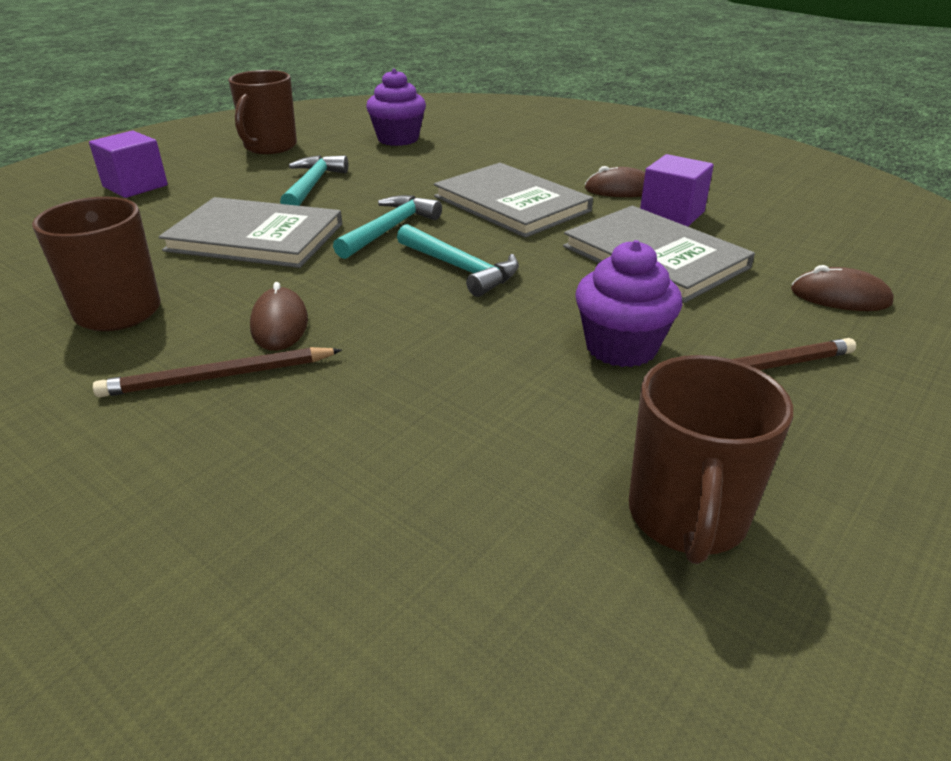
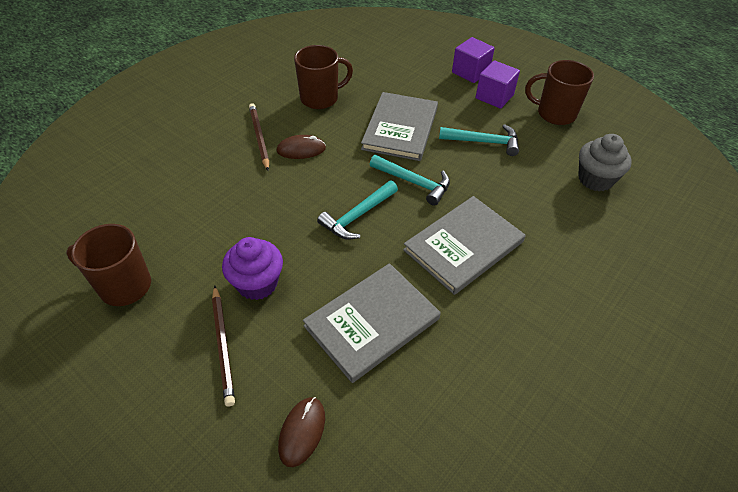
camera: 90 degrees right, 15 degrees up
(398, 139) = (595, 179): purple cupcake -> grey cupcake
(620, 190) = (504, 322): brown mouse -> none
(671, 214) = (452, 351): purple cube -> purple cube (494, 96)

